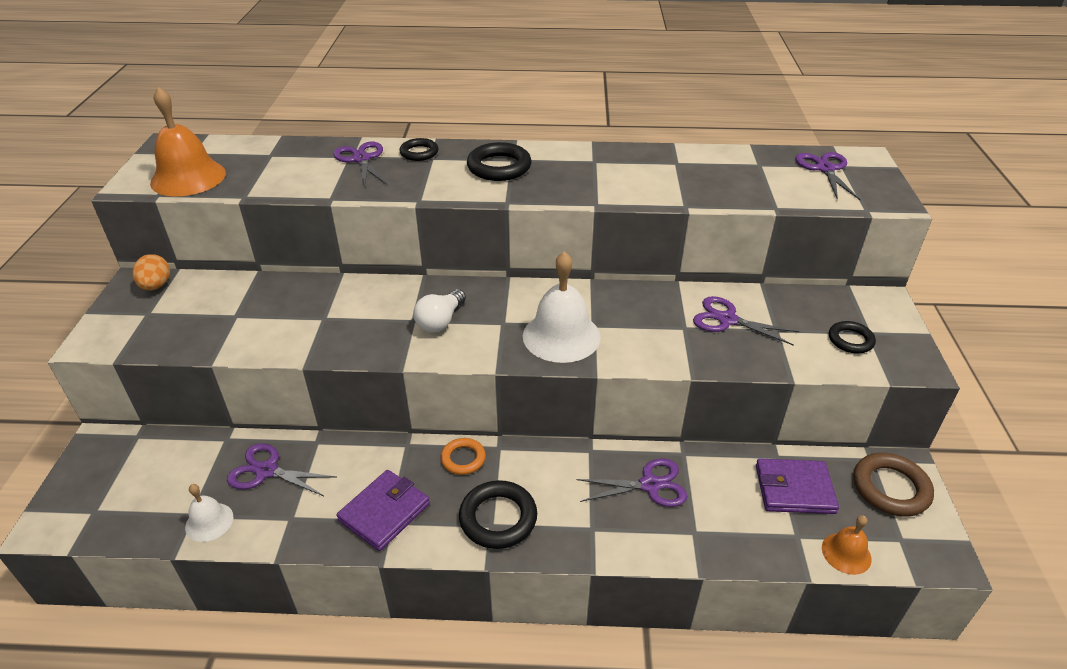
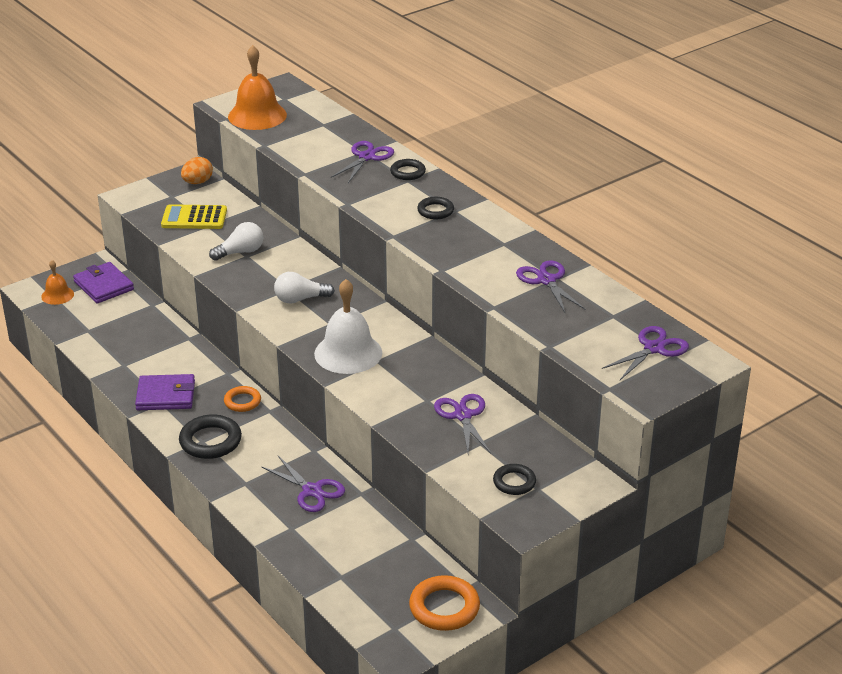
camera: 50 degrees right, 5 degrees down
(208, 318) = (194, 218): none -> yellow calculator
(209, 522) = (90, 339): white bell -> none
(266, 471) = (146, 335): purple scissors -> purple scissors (546, 280)
(312, 318) = (240, 252): none -> white light bulb
(499, 167) = (435, 211): black ring -> black ring, size x0.62
(794, 489) = (386, 559): purple wallet -> purple wallet (103, 286)
(846, 553) = (350, 605): orange bell -> orange bell (57, 295)
(890, 488) = (444, 607): brown ring -> orange ring

